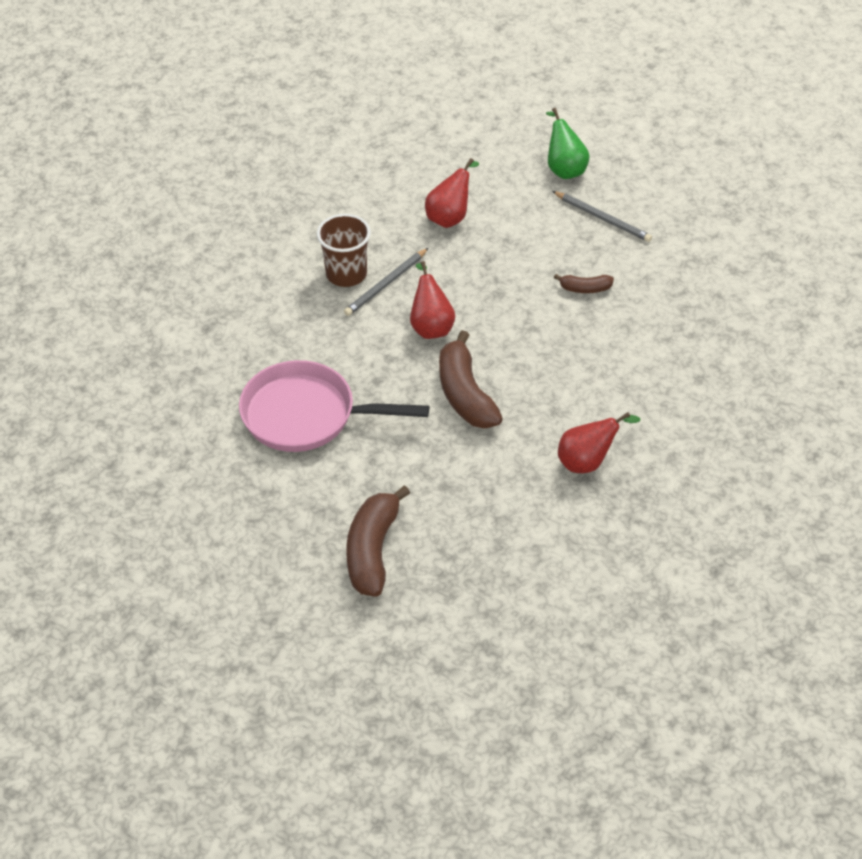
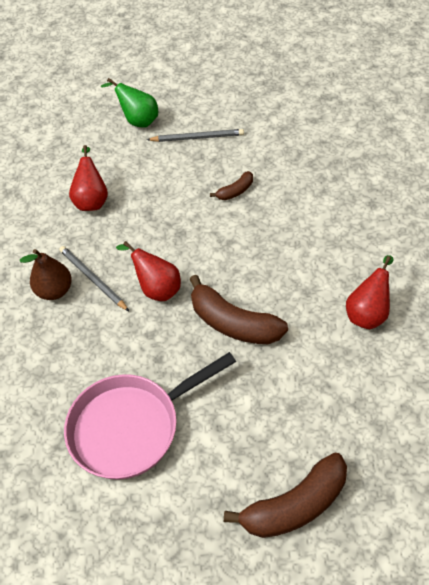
camera: 35 degrees left, 5 degrees up
(346, 274) = (55, 291): brown cup -> brown pear
(372, 551) = (295, 506): brown banana -> brown banana turned 90 degrees counterclockwise
(386, 284) = (93, 279): grey pencil -> grey pencil turned 135 degrees clockwise

